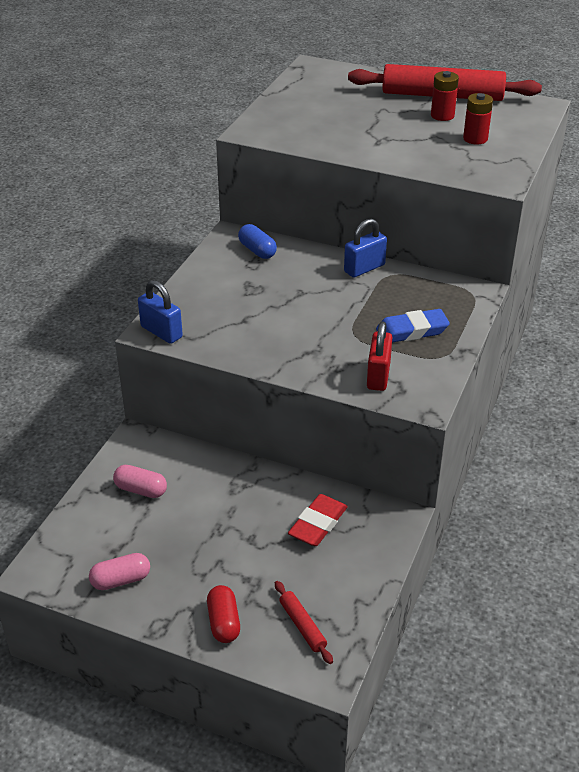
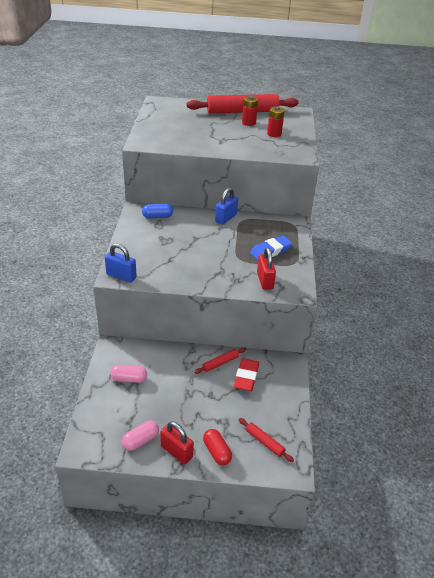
camera: 20 degrees left, 0 degrees up
(165, 608) = (176, 452): none -> red padlock
(257, 250) = (157, 216): blue capsule -> blue capsule turned 45 degrees counterclockwise
(286, 495) = (220, 363): none -> red rolling pin

